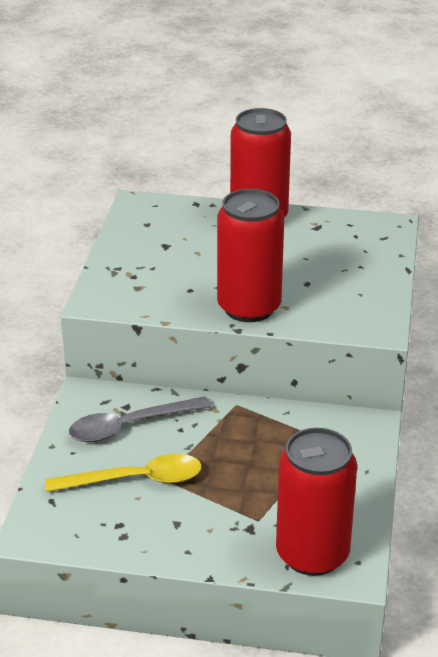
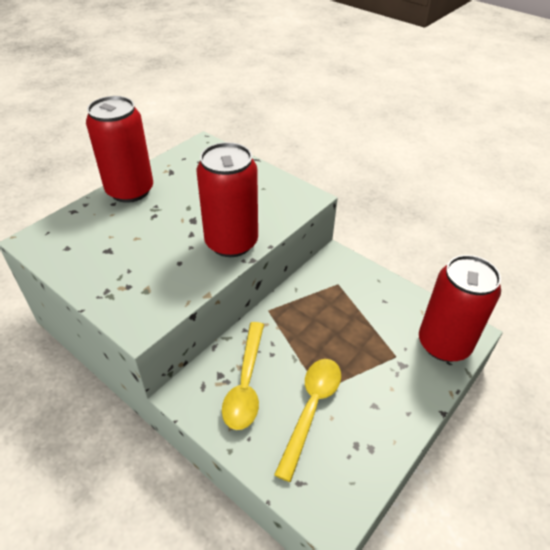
camera: 60 degrees left, 10 degrees up
(130, 426) = (246, 383): grey spoon -> yellow spoon

